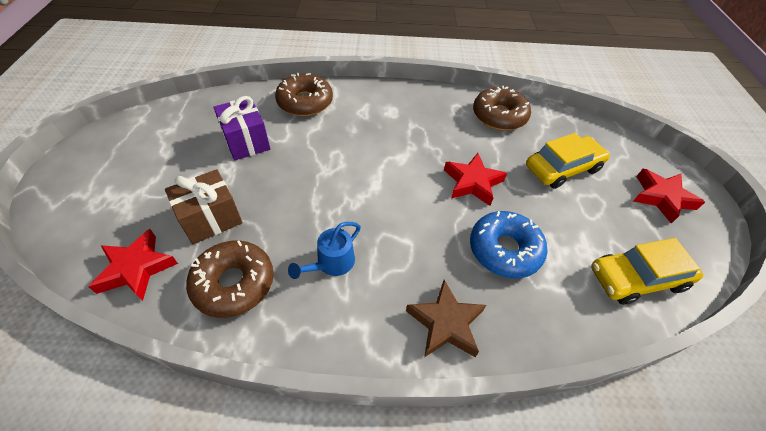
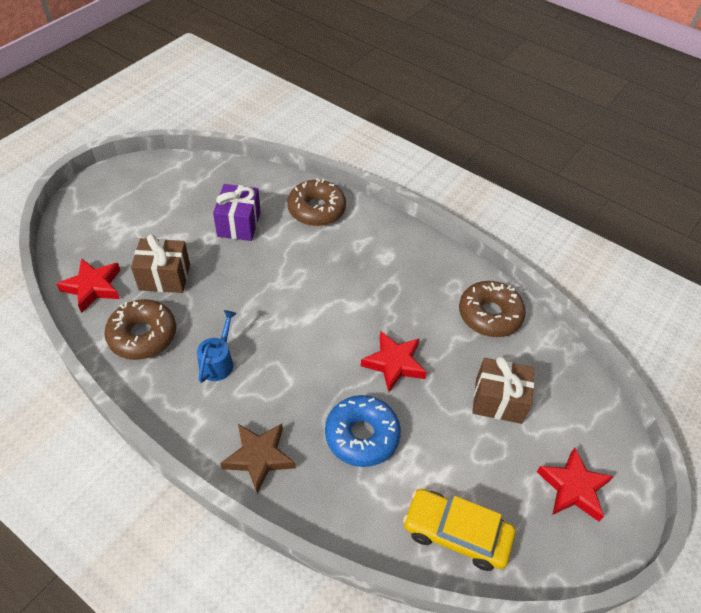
camera: 35 degrees right, 0 degrees up
(331, 263) = (218, 361): blue watering can -> blue watering can turned 120 degrees clockwise
(562, 168) = (498, 400): yellow car -> brown gift

